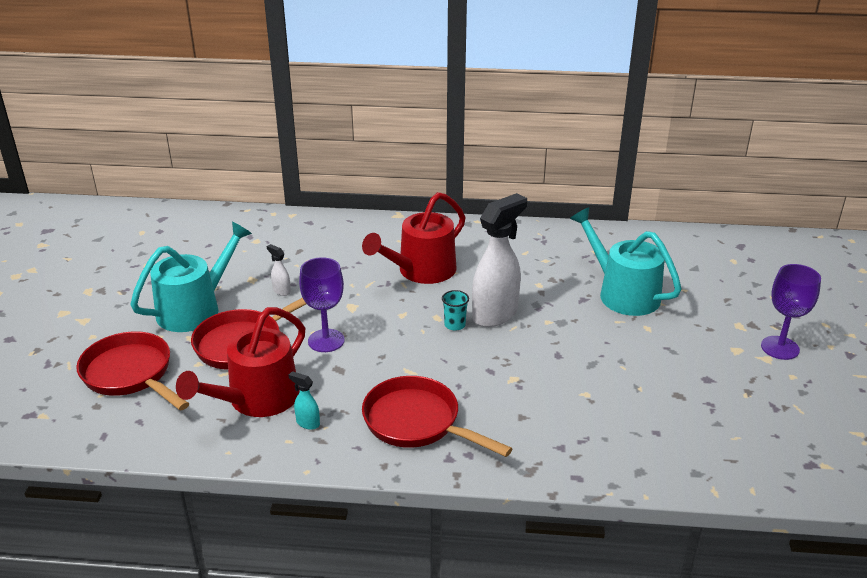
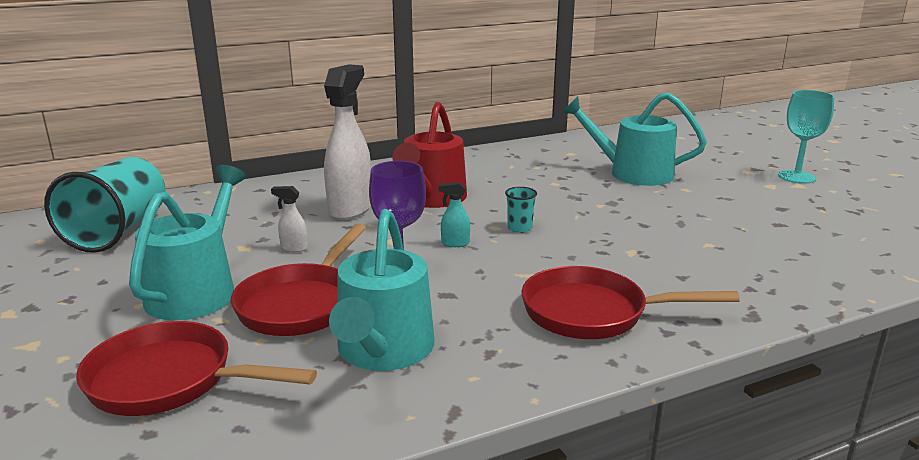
camera: 30 degrees left, 10 degrees down
(190, 237) = (118, 231): none -> turquoise cup
(257, 399) = (383, 351): red watering can -> turquoise watering can
(307, 423) = (474, 353): turquoise spray bottle -> turquoise spray bottle (455, 243)
(495, 314) = (547, 211): white spray bottle -> white spray bottle (351, 209)
(780, 348) = (796, 177): purple goblet -> turquoise goblet

